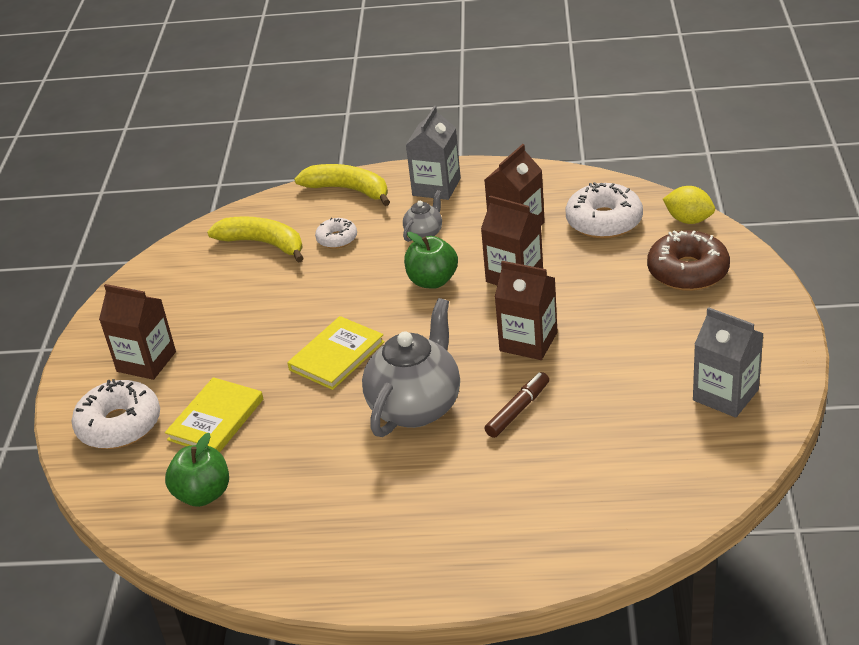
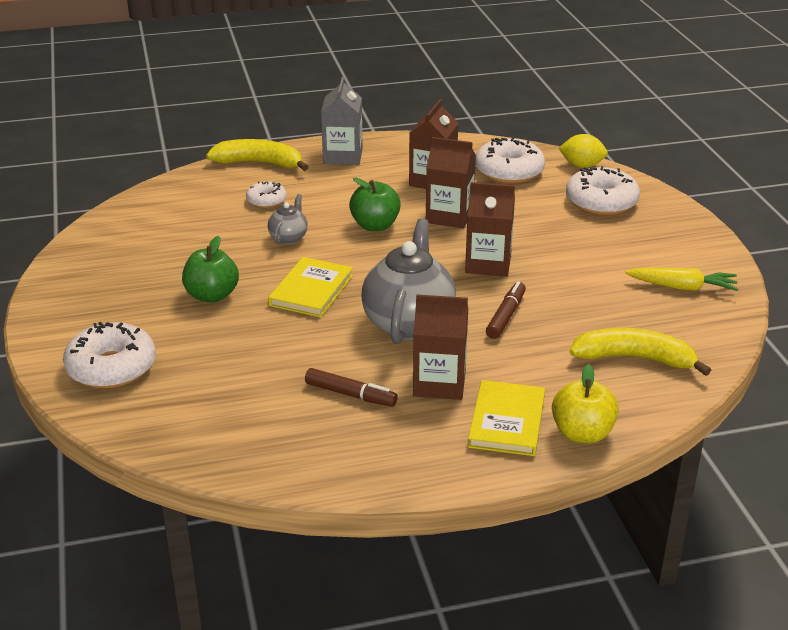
camera: 20 degrees left, 5 degrees down
(146, 361) = (116, 312): brown carton -> brown carton (439, 383)
(203, 494) = (229, 415): green apple -> green apple (212, 295)
(216, 419) = (213, 352): yellow book -> yellow book (507, 421)
(263, 244) = (194, 209): yellow banana -> yellow banana (634, 358)
(324, 486) = (350, 394): none -> brown marker
(424, 233) = (349, 191): grey teapot -> grey teapot (288, 238)
(532, 565) = (582, 433): none -> yellow apple
(688, 271) = (601, 202): brown donut -> white donut
(725, 395) = (682, 287): grey carton -> yellow carrot

